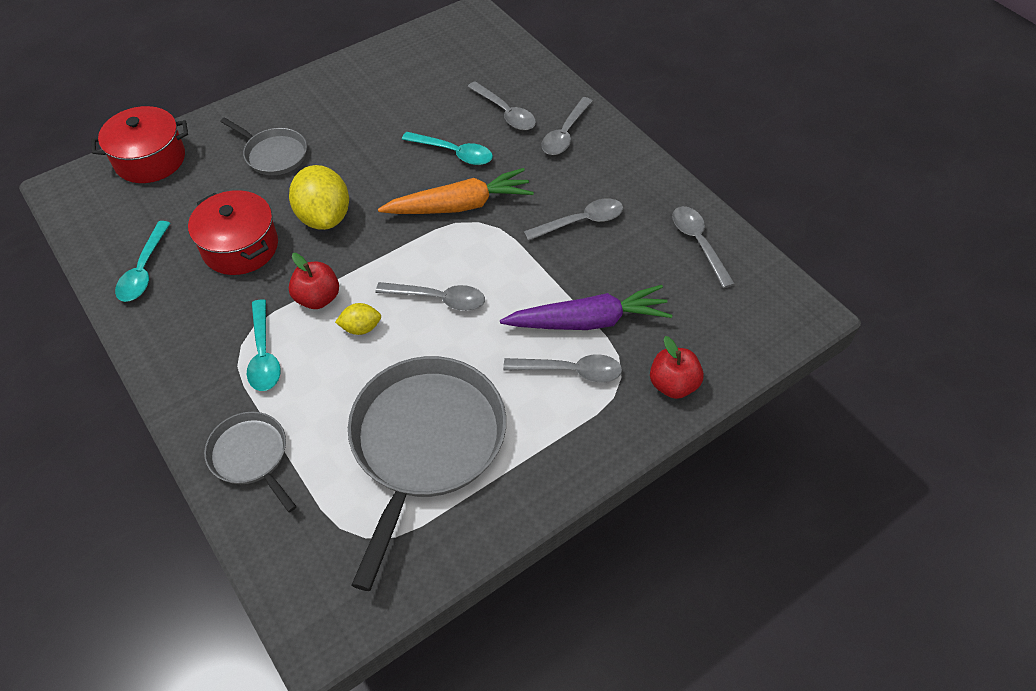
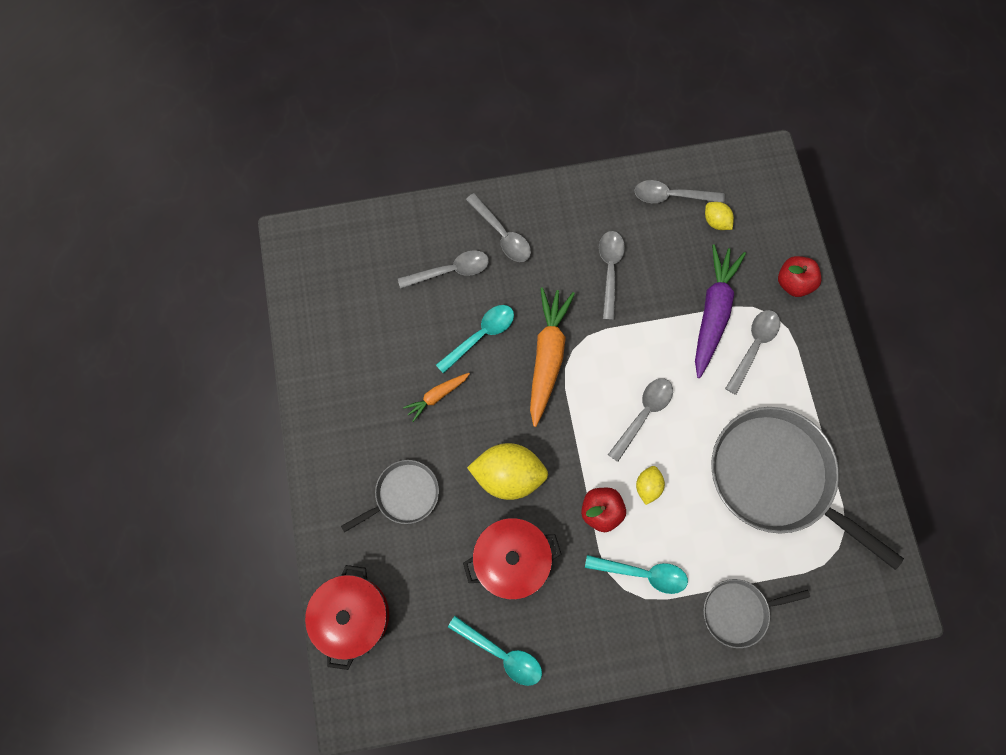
camera: 65 degrees left, 20 degrees up
(378, 144) = (437, 396): none -> orange carrot
(697, 290) = (716, 221): none -> yellow lemon

